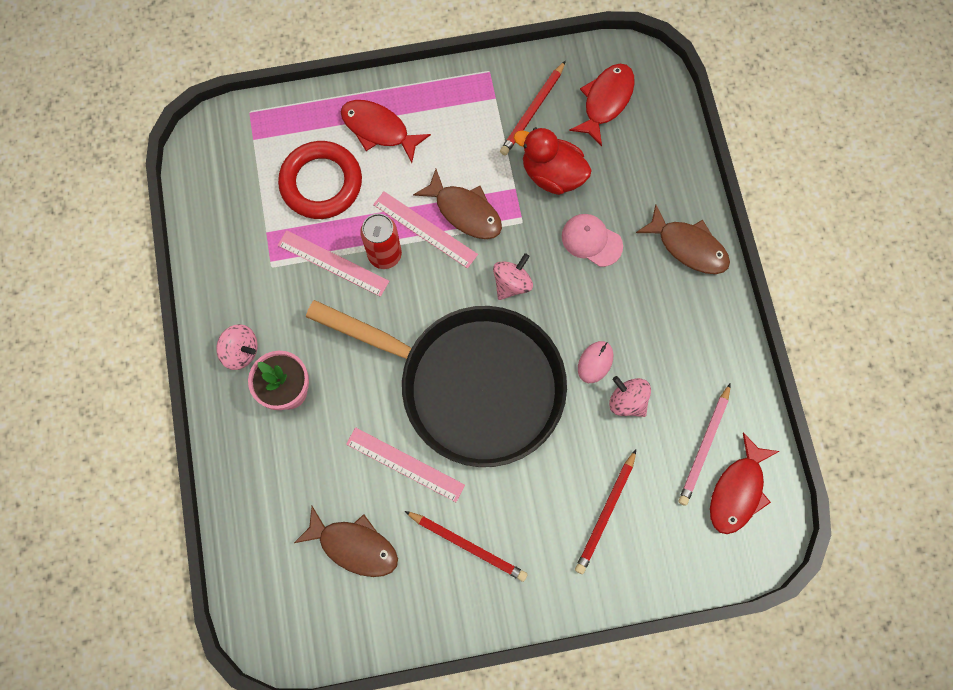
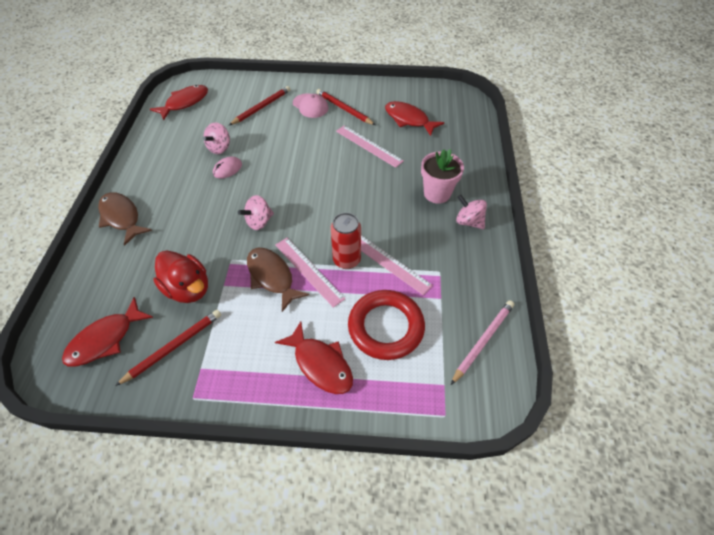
camera: 165 degrees left, 20 degrees down
(354, 545) = (409, 119): brown fish -> red fish
(471, 384) = (312, 174): black pan -> none
(591, 240) = (187, 236): pink cap -> pink cap (310, 106)
(627, 401) = (219, 148): pink spinning top -> pink spinning top turned 60 degrees clockwise
(704, 446) = (189, 122): pink pencil -> pink pencil (483, 341)

